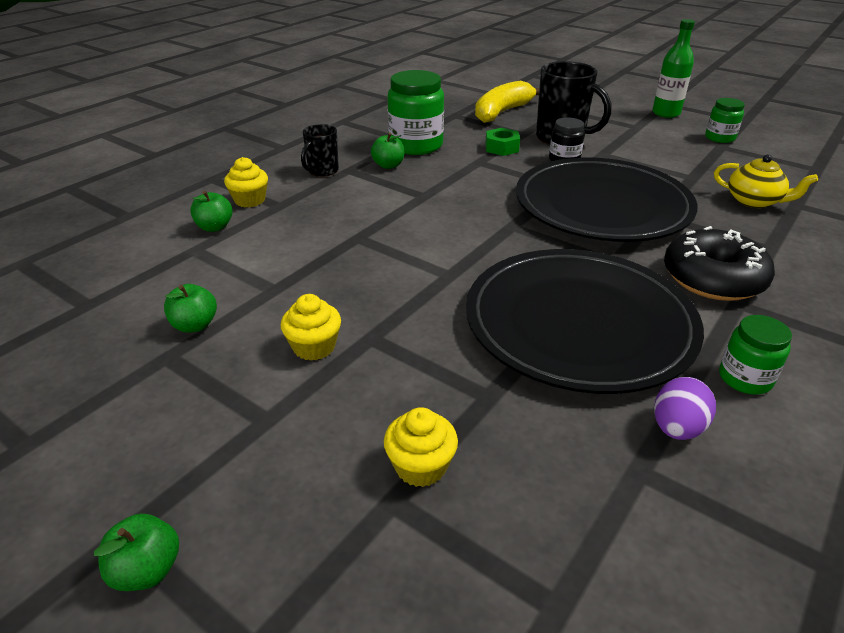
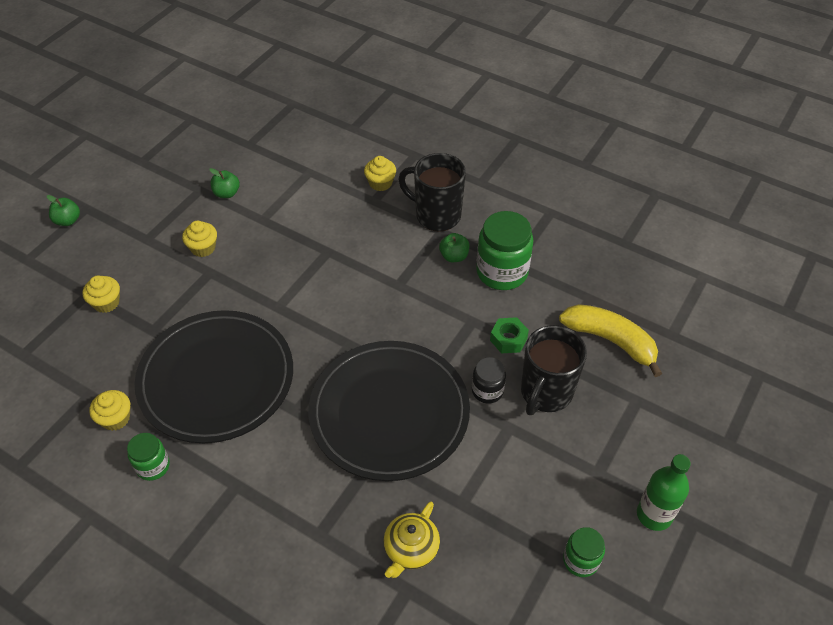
camera: 85 degrees right, 15 degrees up
(215, 227) = (339, 174): green apple -> none
(322, 171) = (436, 215): black mug -> black mug, size x1.76
(677, 428) = (115, 418): purple egg -> yellow cupcake
(713, 278) = (270, 476): black donut -> none

